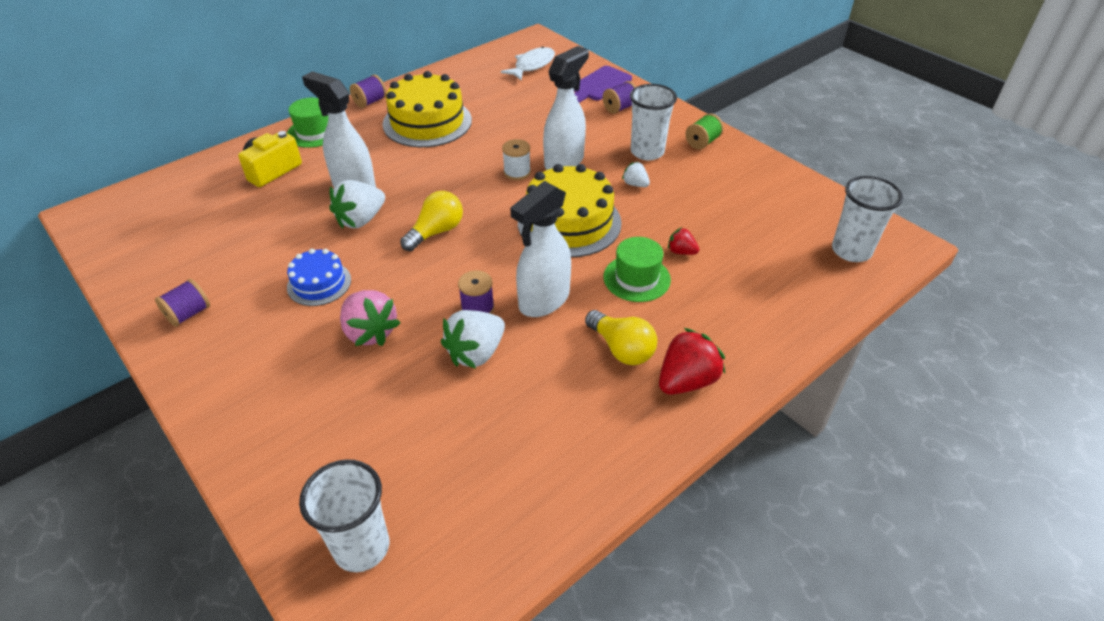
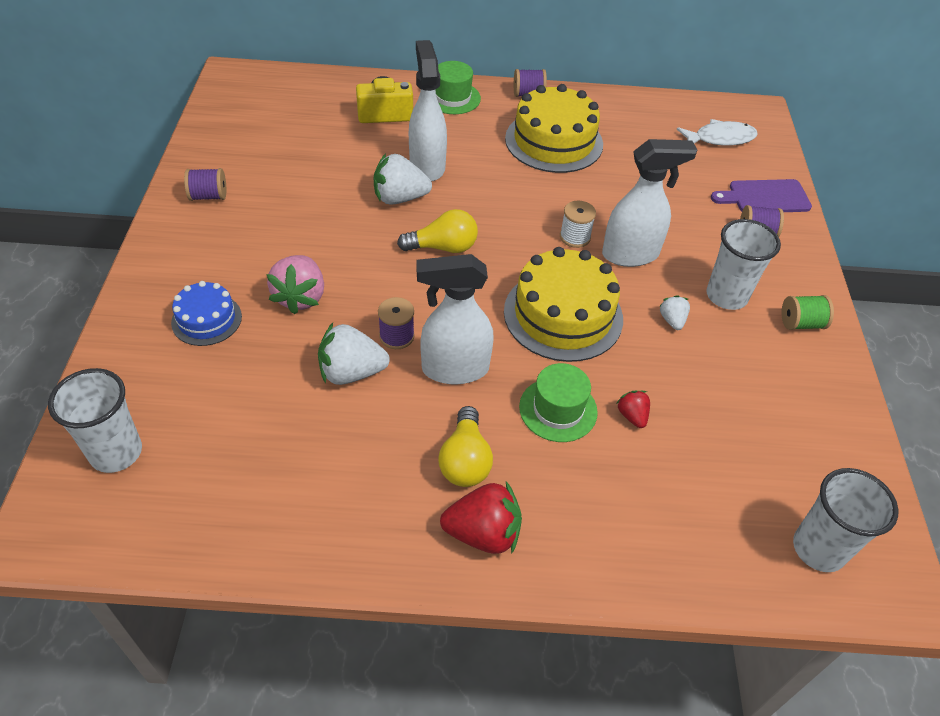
camera: 40 degrees right, 5 degrees up
(319, 283) = (312, 232): blue cake -> blue cake (206, 319)

